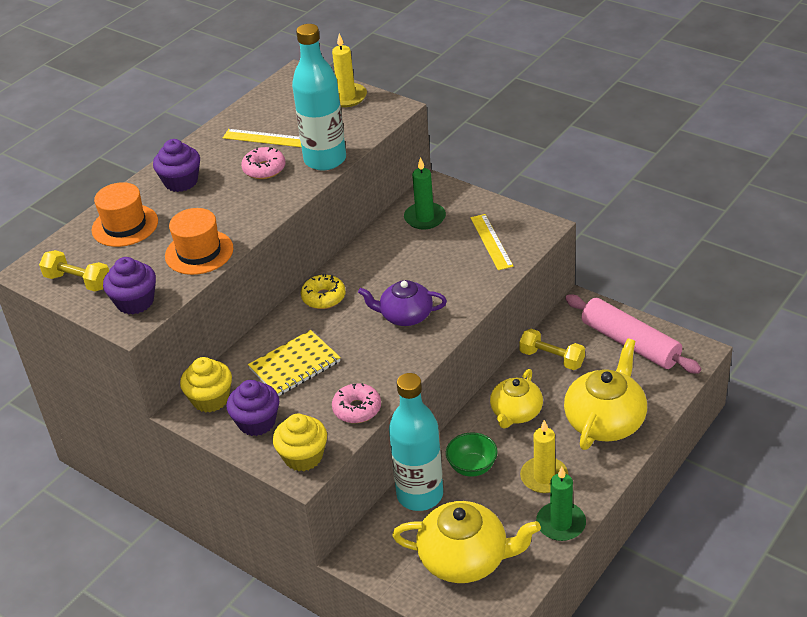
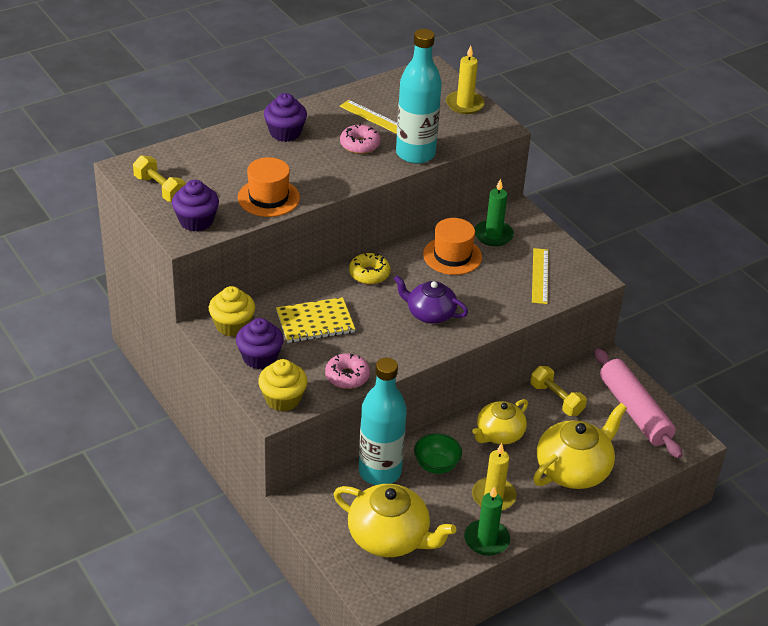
camera: 15 degrees right, 0 degrees up
(125, 225) = (220, 155): orange hat -> orange hat (452, 256)

